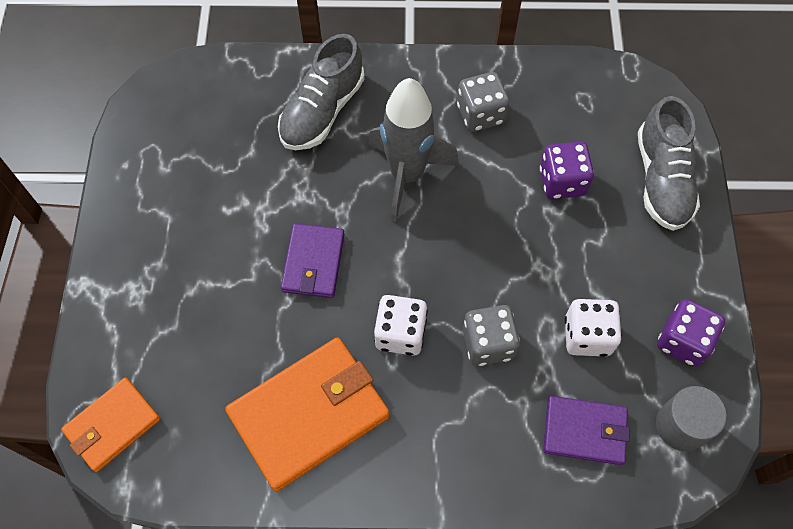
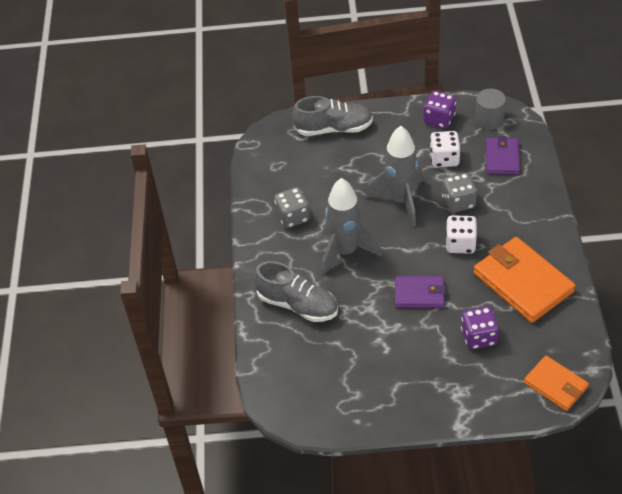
camera: 90 degrees left, 15 degrees down
(499, 259) = (401, 200): none -> grey rocket
(562, 182) = (341, 174): purple dice -> purple dice (478, 337)

